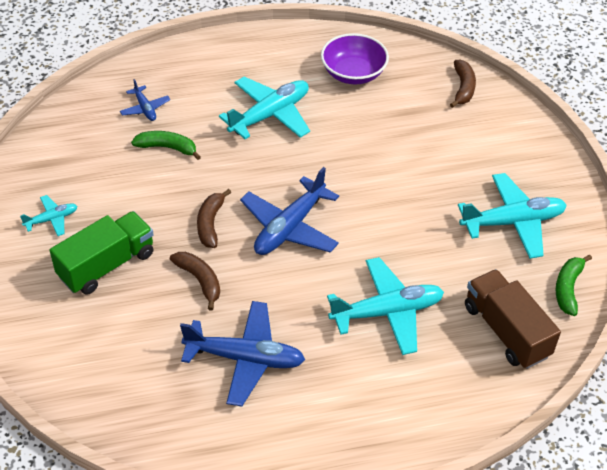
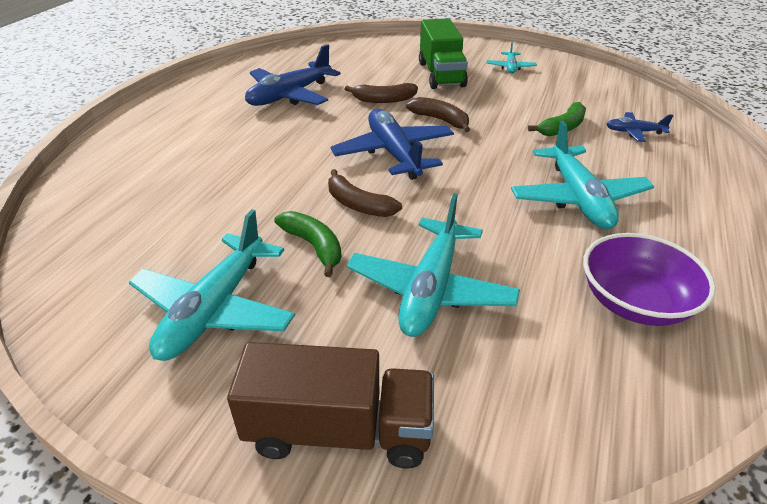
camera: 125 degrees right, 10 degrees down
(387, 312) = (236, 165): turquoise plane -> turquoise plane (431, 289)
(463, 88) = (527, 425): brown banana -> brown banana (358, 204)
(506, 331) = (113, 221): brown truck -> brown truck (339, 430)
(568, 288) = (75, 298): green banana -> green banana (314, 246)

